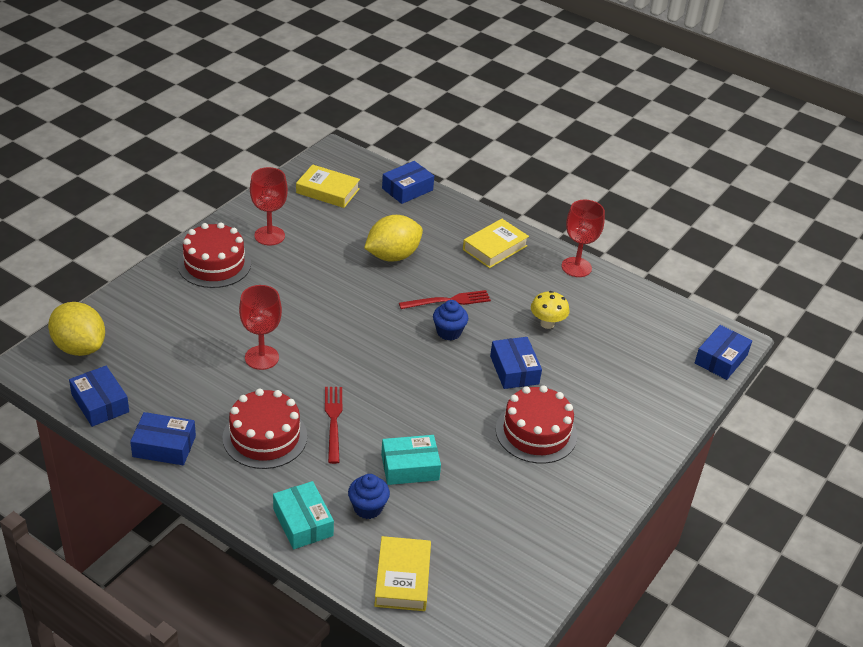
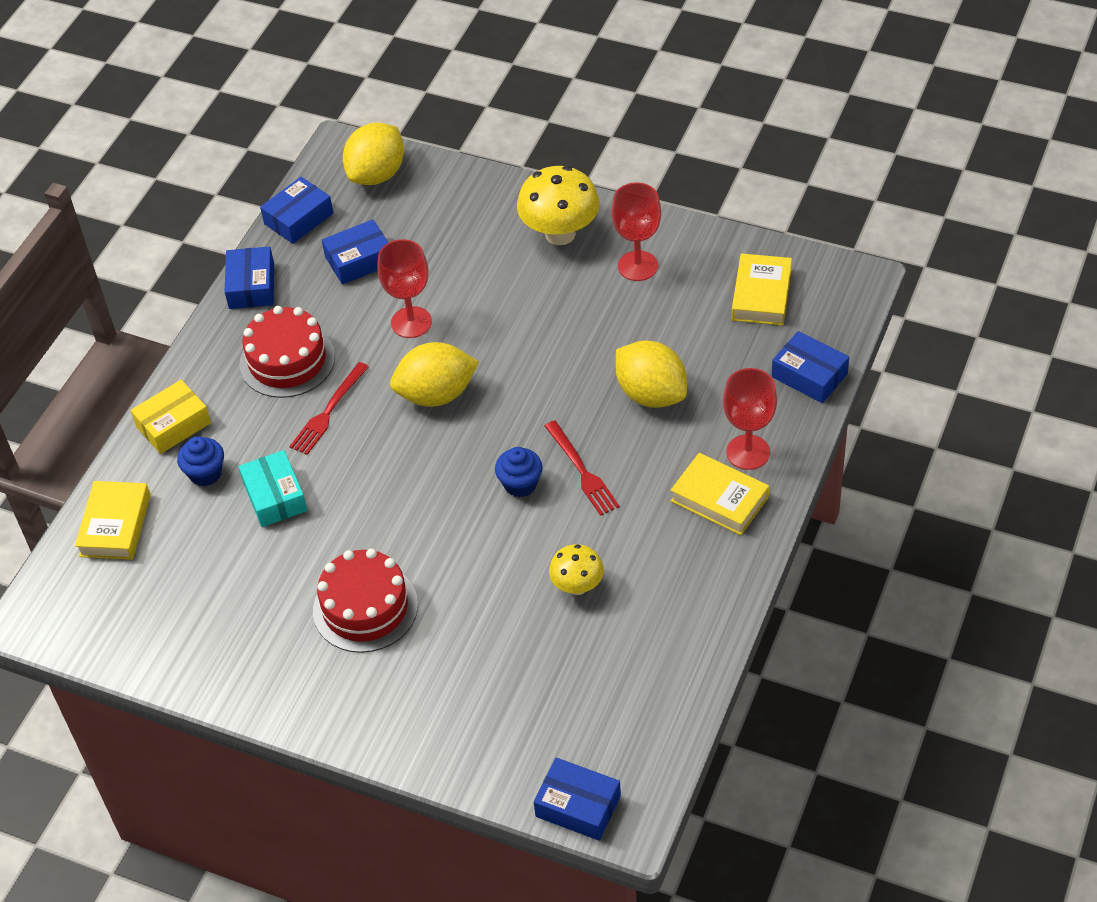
camera: 85 degrees right, 10 degrees up
(214, 264) = (560, 234): red cake -> yellow mushroom
(303, 522) = (173, 425): turquoise box -> yellow box
(333, 421) = (328, 411): red fork -> red fork turned 135 degrees clockwise
(344, 358) = (436, 394): none -> yellow lemon
(402, 578) = (115, 525): yellow book -> yellow book turned 75 degrees counterclockwise
(514, 370) = (472, 565): blue box -> blue box (359, 260)
(576, 267) = (717, 601): red goblet -> red goblet (748, 452)

